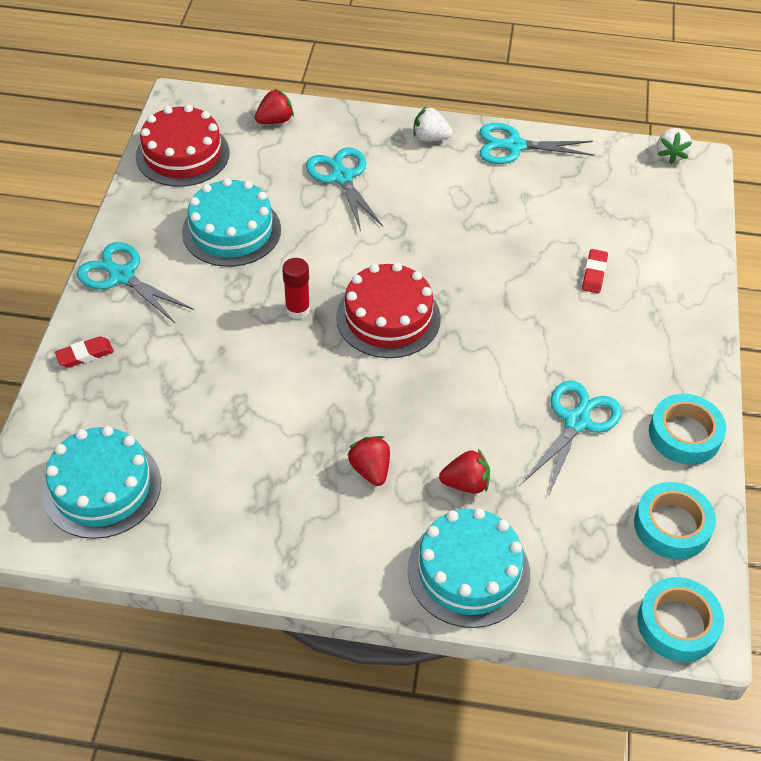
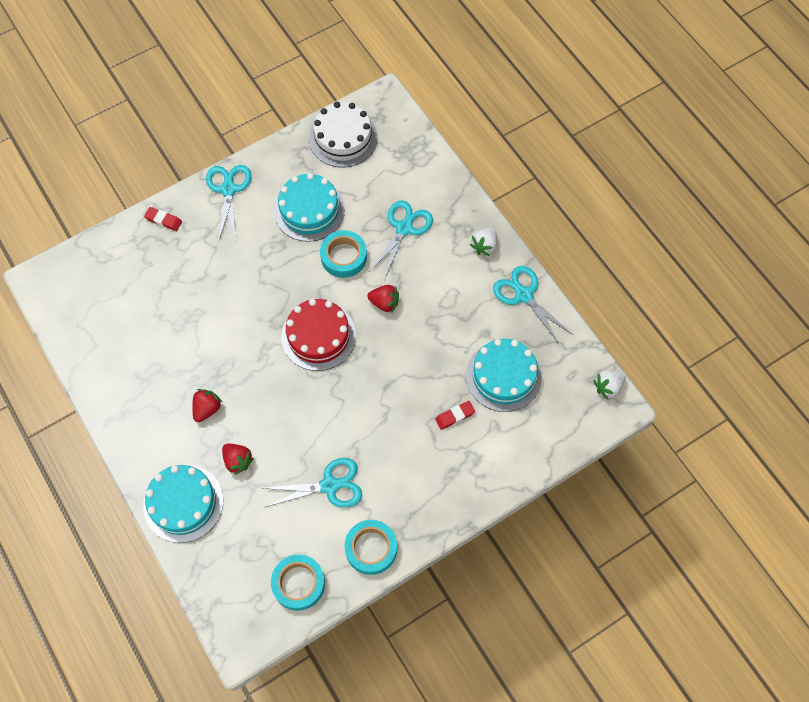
camera: 50 degrees right, 15 degrees up
(102, 487) = (93, 299): turquoise cake -> turquoise cake (503, 376)
(182, 154) = (343, 138): red cake -> white cake
(275, 120) = (416, 158): red strawberry -> red strawberry (384, 303)
(297, 309) = (283, 288): red glue stick -> none
(430, 138) = (484, 246): white strawberry -> white strawberry turned 120 degrees counterclockwise
(677, 624) = (235, 628): turquoise tape -> turquoise tape (344, 257)

